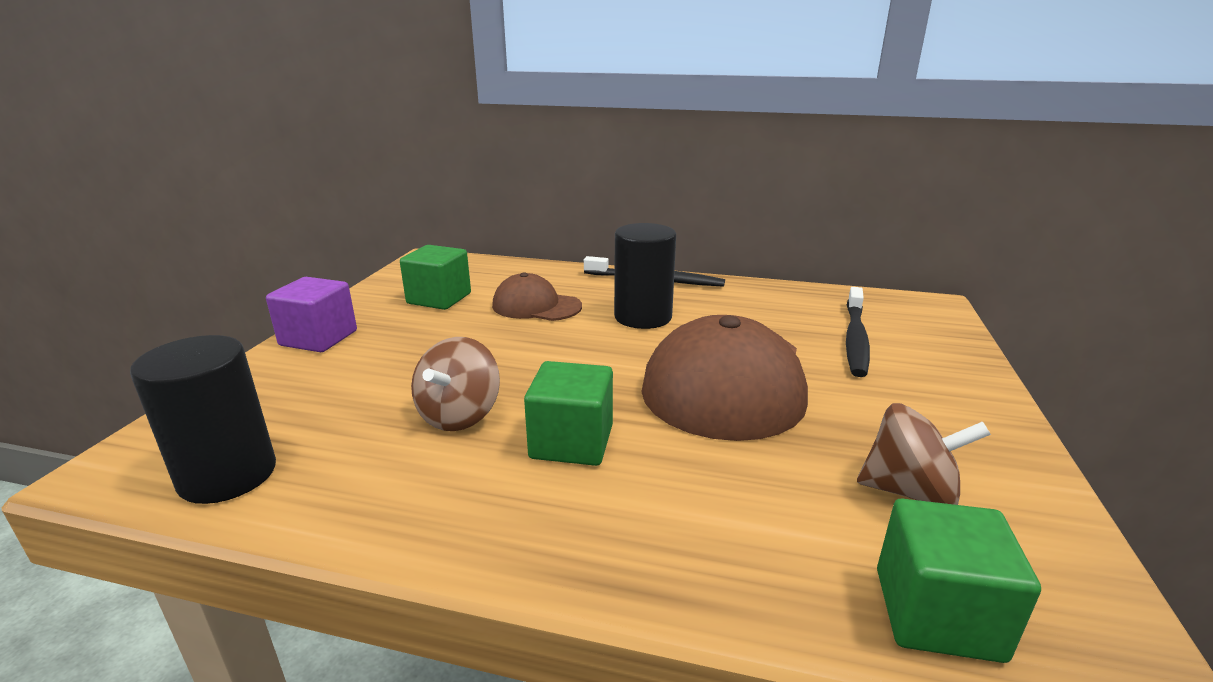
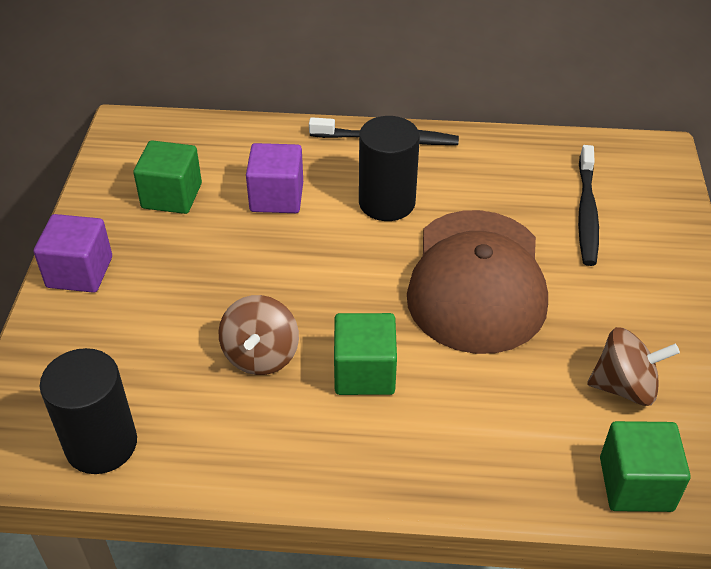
camera: 10 degrees left, 20 degrees up
(536, 306) = (276, 197): brown cap -> purple cube

